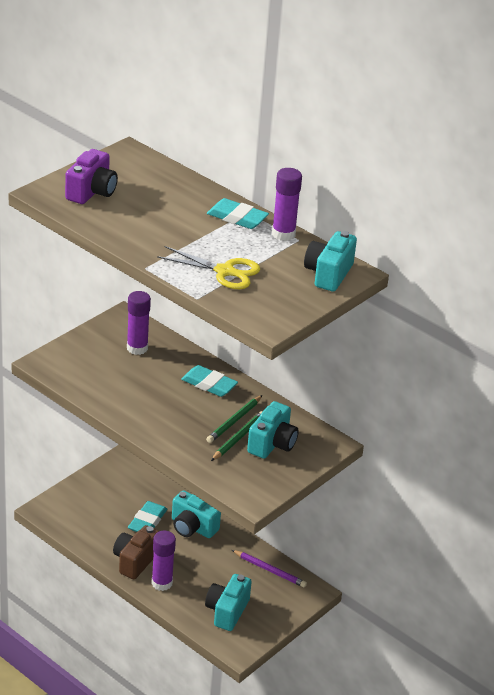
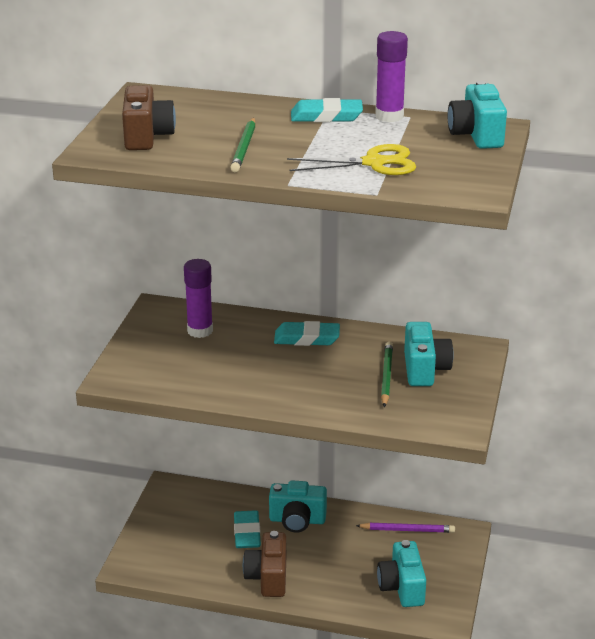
camera: 25 degrees left, 5 degrees down
(92, 192) = (147, 136): purple camera -> brown camera
(162, 583) = (314, 588): purple glue stick -> none
(234, 421) = (366, 363): green pencil -> green pencil (244, 148)

